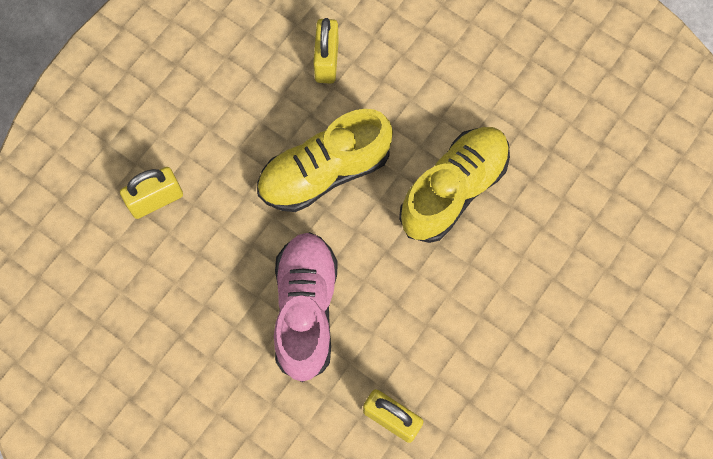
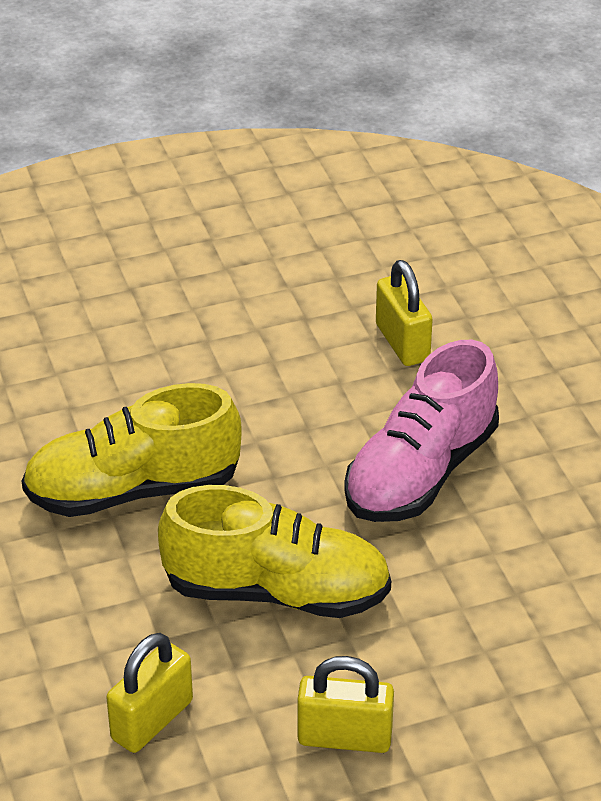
camera: 145 degrees left, 30 degrees down
(156, 200) = (533, 681): yellow padlock -> yellow padlock (344, 737)

